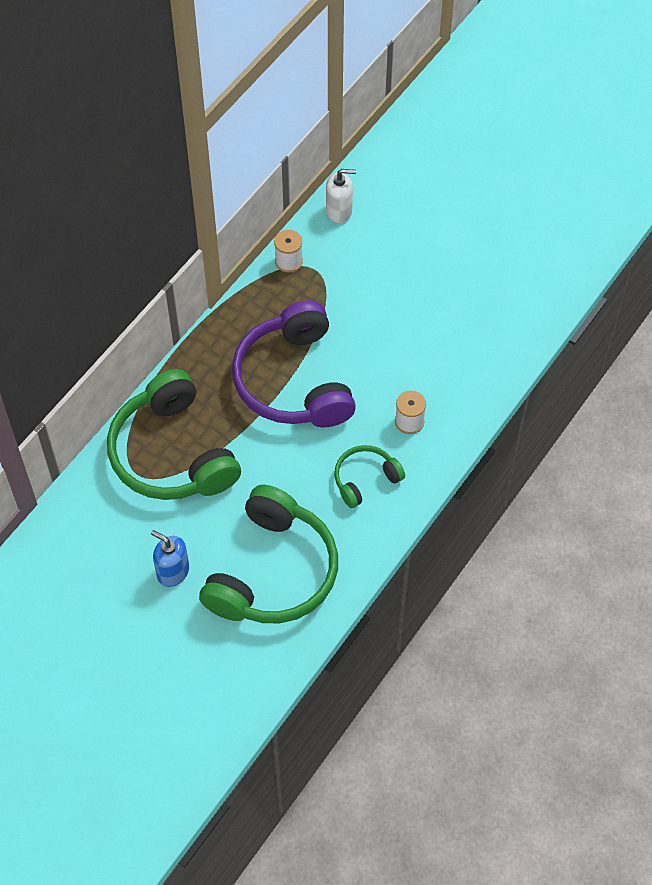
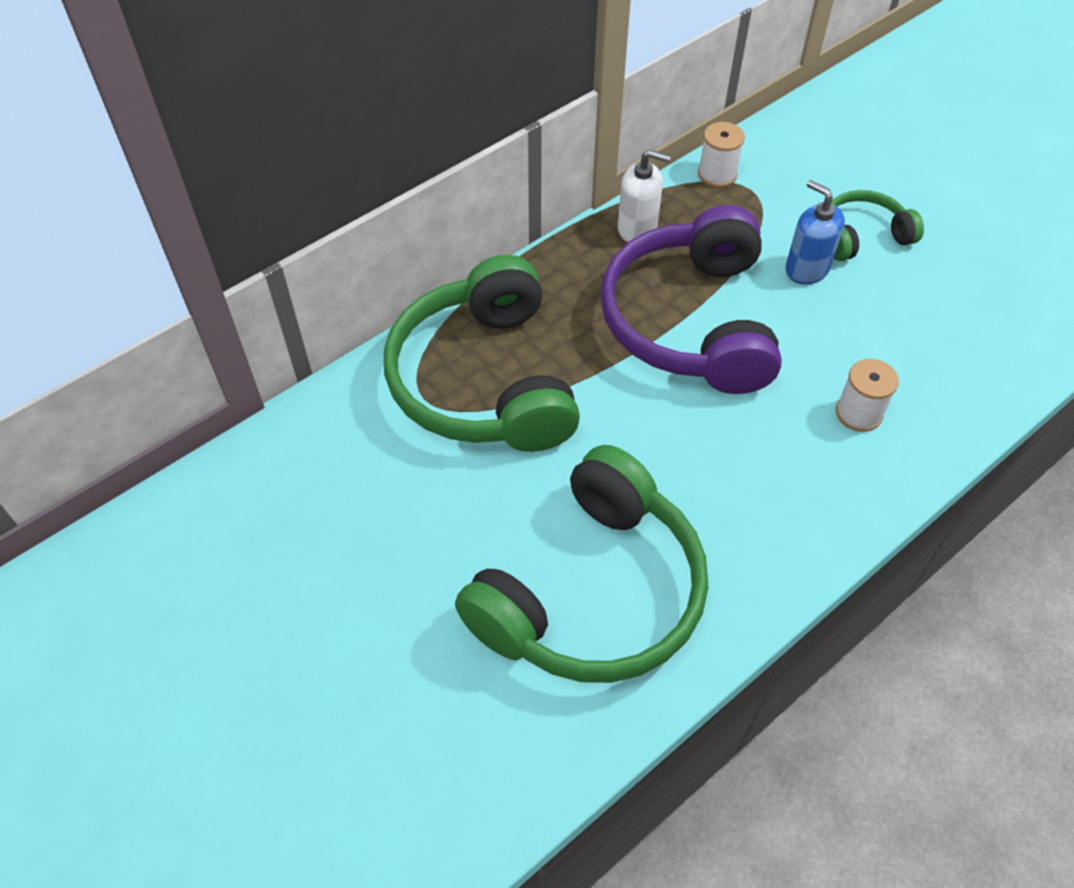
camera: 15 degrees right, 5 degrees down
(173, 572) = (431, 553): blue soap dispenser -> blue soap dispenser (806, 269)
(339, 211) = (799, 130): white soap dispenser -> white soap dispenser (637, 229)
(365, 479) = (773, 482): green headphones -> green headphones (863, 236)

